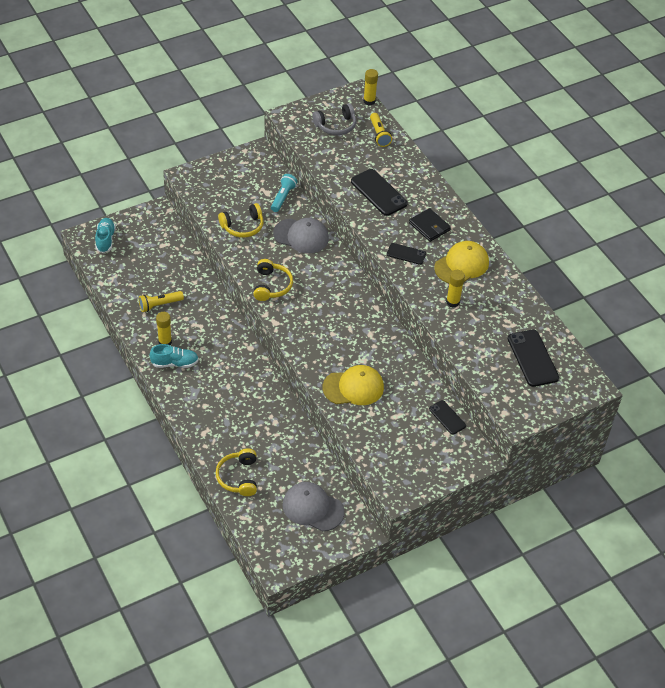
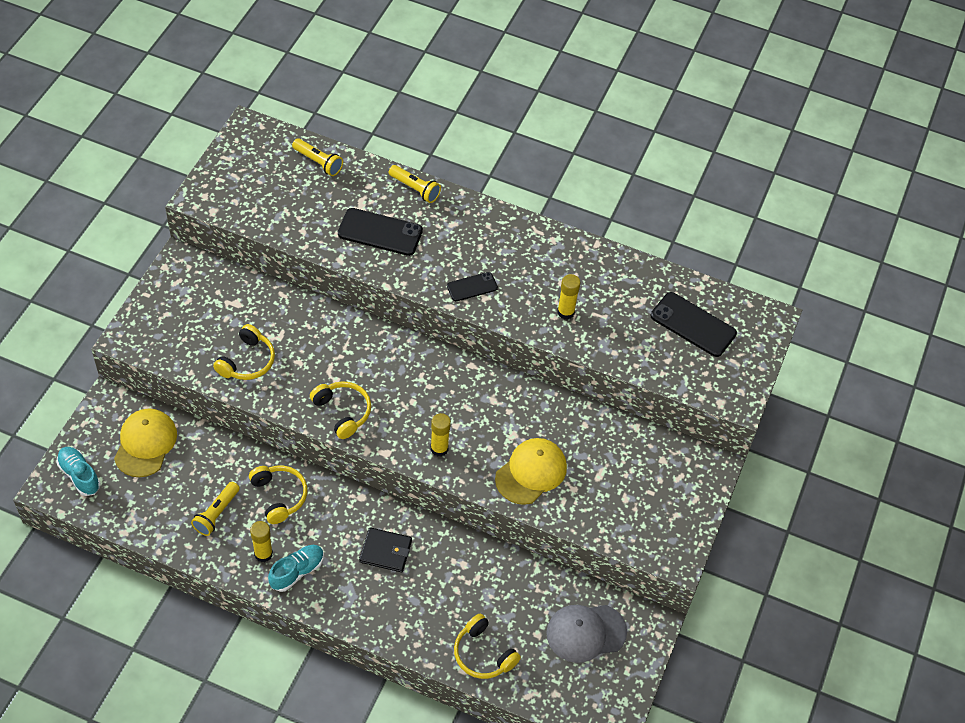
camera: 40 degrees left, 5 degrees up
(203, 317) = (279, 496): none -> yellow headphones
(283, 197) = (259, 298): turquoise flashlight -> none
(301, 236) = (321, 332): grey cap -> none
(336, 125) = (262, 179): grey headphones -> none
(369, 101) = (271, 128): yellow glue stick -> yellow glue stick (439, 449)
(425, 181) = (415, 189): none -> yellow flashlight
(429, 226) = (466, 240): black wallet -> black wallet (385, 551)
(447, 417) = (647, 442): black phone -> none
(461, 265) = (537, 264): yellow cap -> yellow cap (145, 444)

